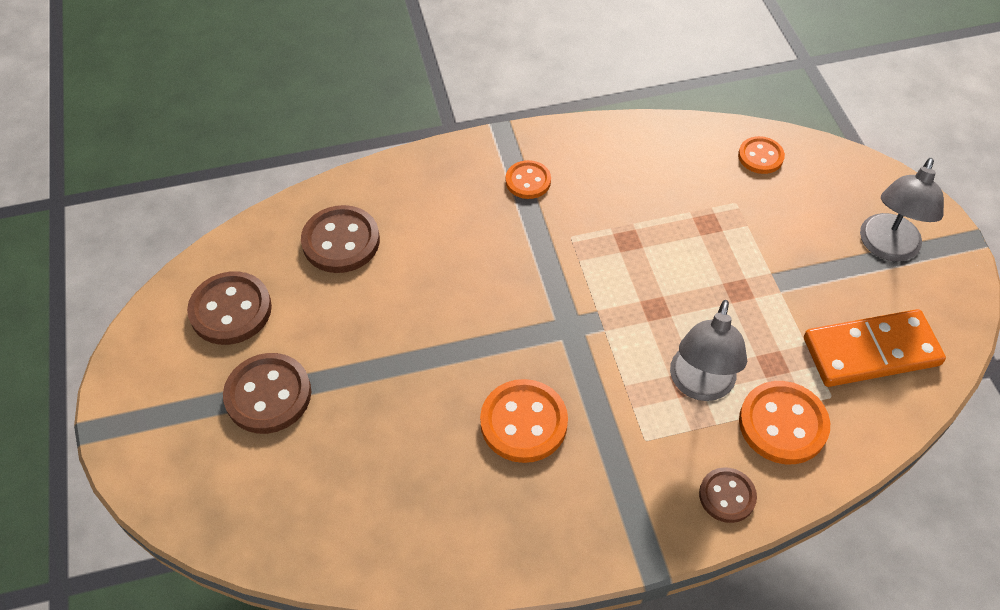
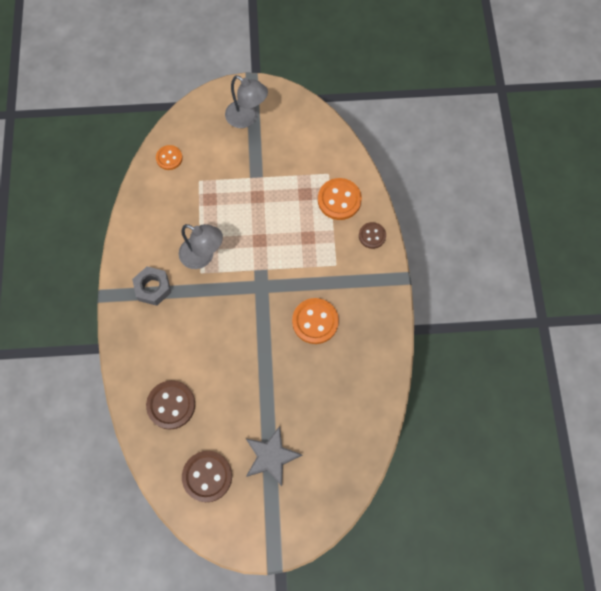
camera: 80 degrees left, 15 degrees up
(268, 395) = (271, 456): brown button -> grey star
(528, 181) = (153, 288): orange button -> grey nut
(700, 385) = (310, 231): grey lamp -> grey lamp (203, 256)
(871, 352) = (307, 147): orange domino -> none

